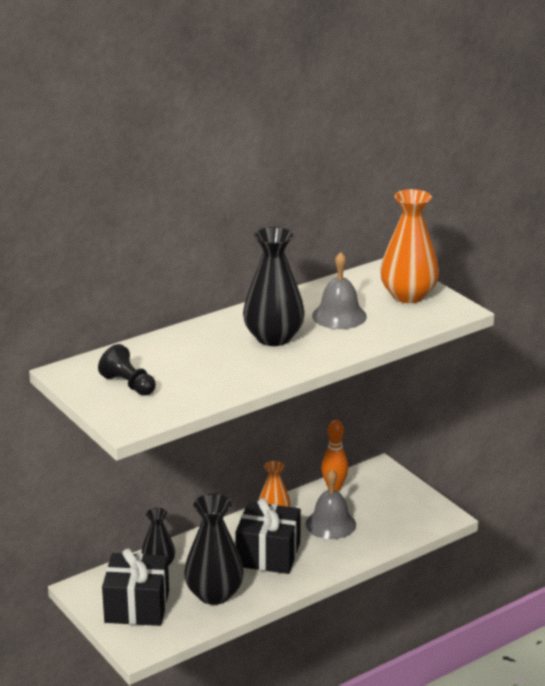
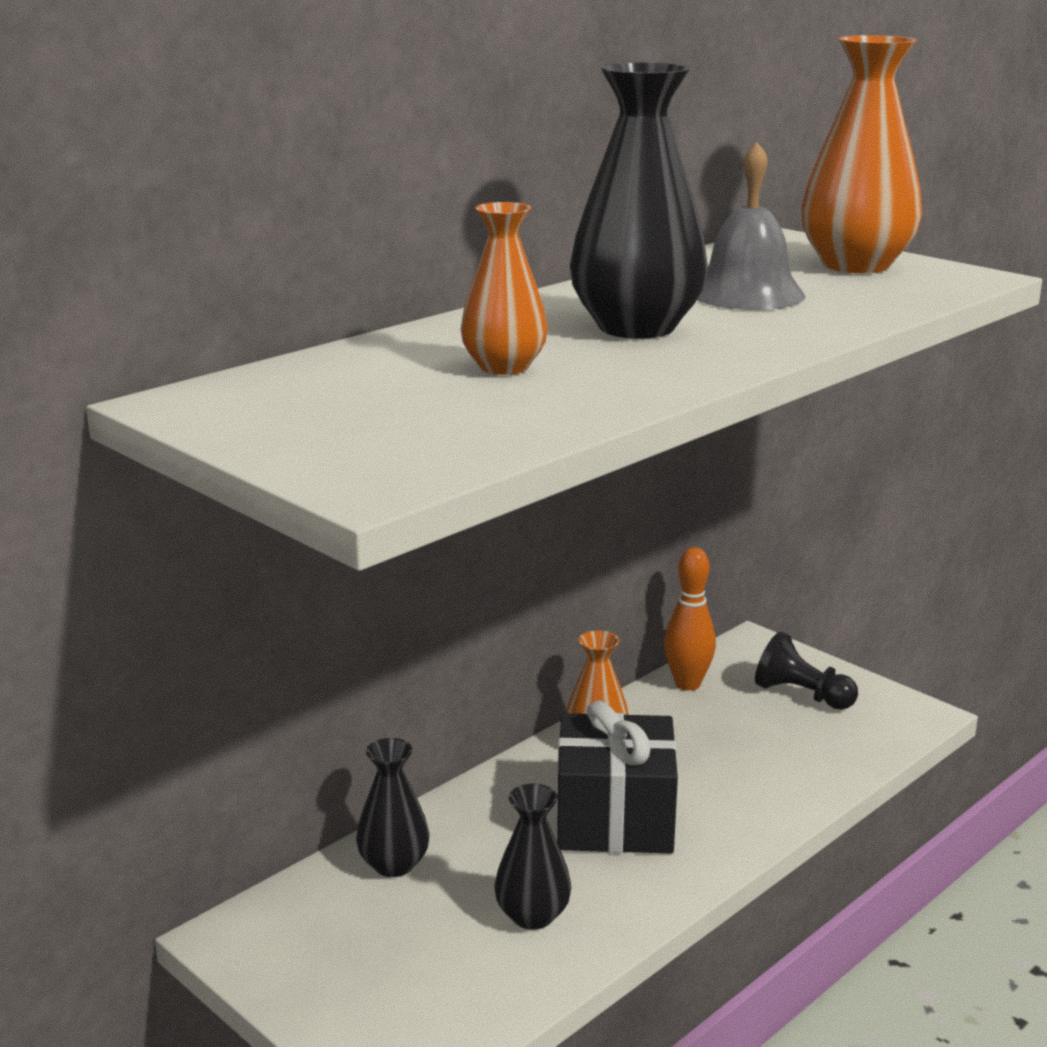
camera: 10 degrees left, 5 degrees down
(128, 385) = (344, 413): black pawn -> black pawn (802, 695)
(137, 607) = (369, 964): black gift -> none
(203, 361) = (504, 367): none -> orange vase
(214, 594) = (532, 915): black vase -> black vase, size x0.59
(330, 524) = (711, 748): grey bell -> none

